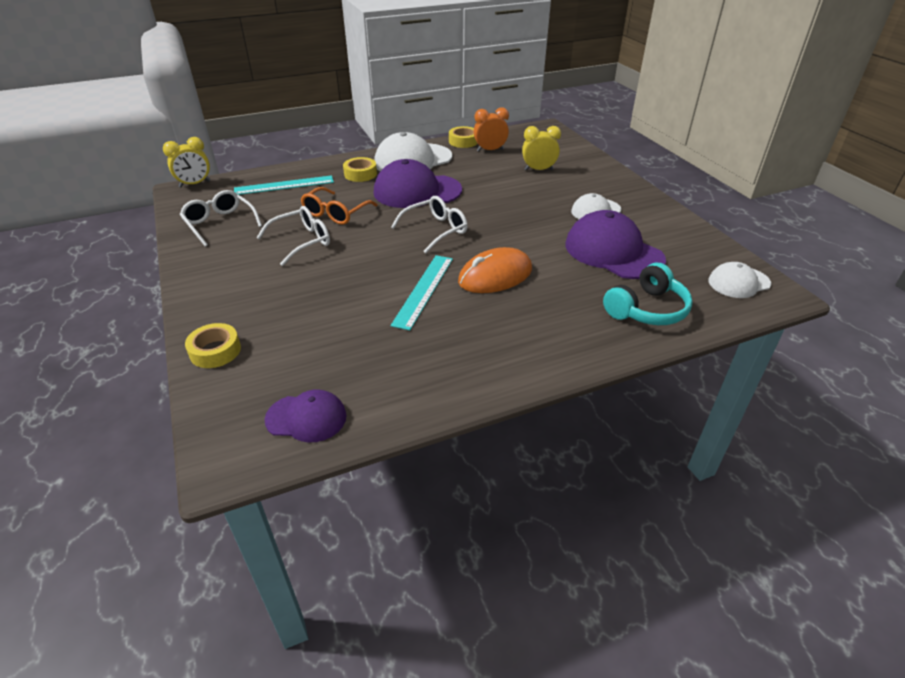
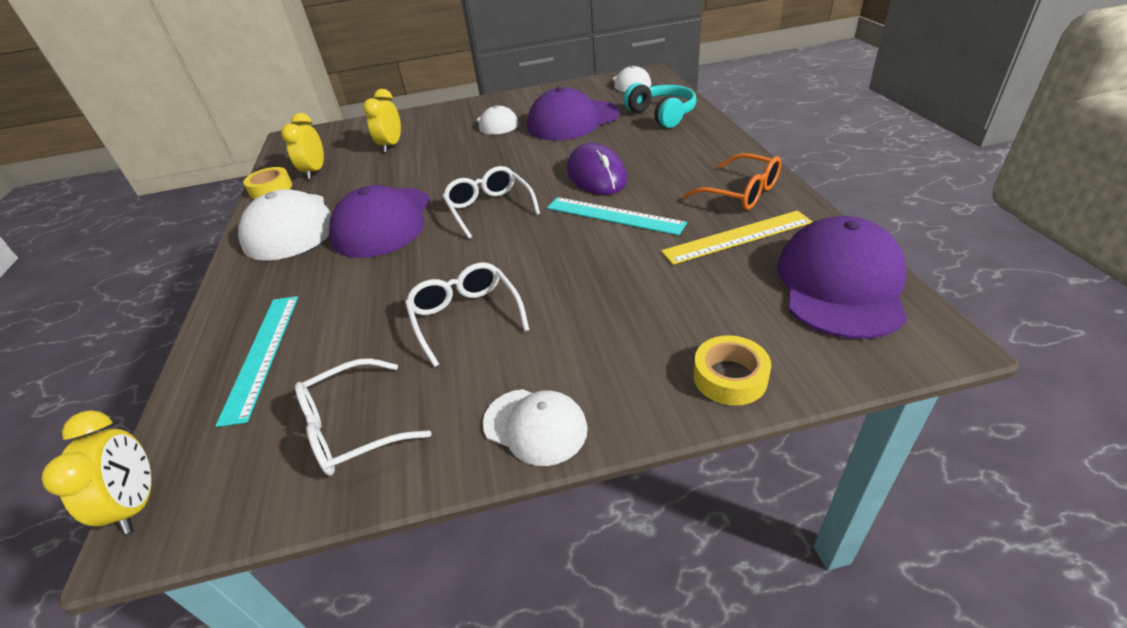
camera: 75 degrees left, 0 degrees up
(201, 278) = (535, 426): none -> white cap
(306, 418) = (840, 284): purple cap -> purple cap, size x1.77
(336, 213) = (399, 289): orange glasses -> orange glasses (740, 192)
(360, 174) = (292, 272): yellow tape -> none
(385, 360) = (737, 237): none -> yellow ruler
(490, 150) = (315, 172): orange clock -> yellow clock
(495, 276) = (596, 175): orange mouse -> purple mouse

